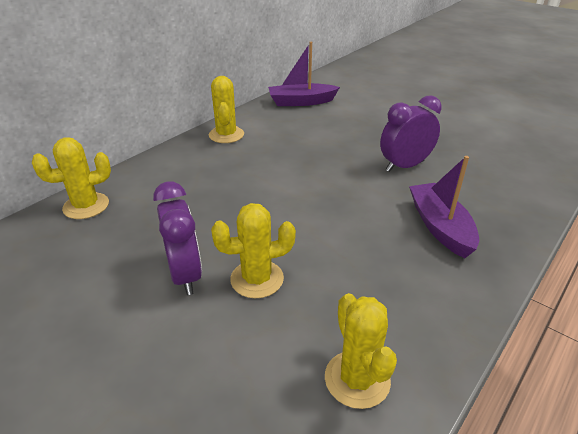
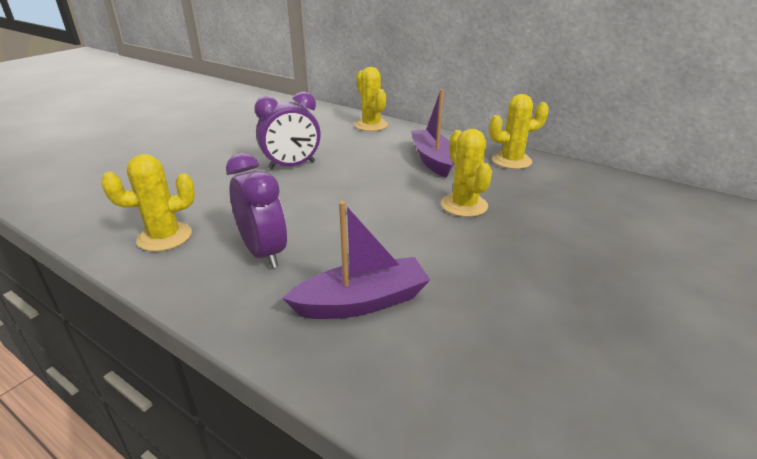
camera: 85 degrees right, 5 degrees down
(257, 279) = (282, 192): yellow cactus -> yellow cactus (464, 205)
(301, 102) = (641, 198): purple boat -> purple boat (433, 160)
(404, 166) = (506, 282): purple clock -> purple clock (264, 253)

